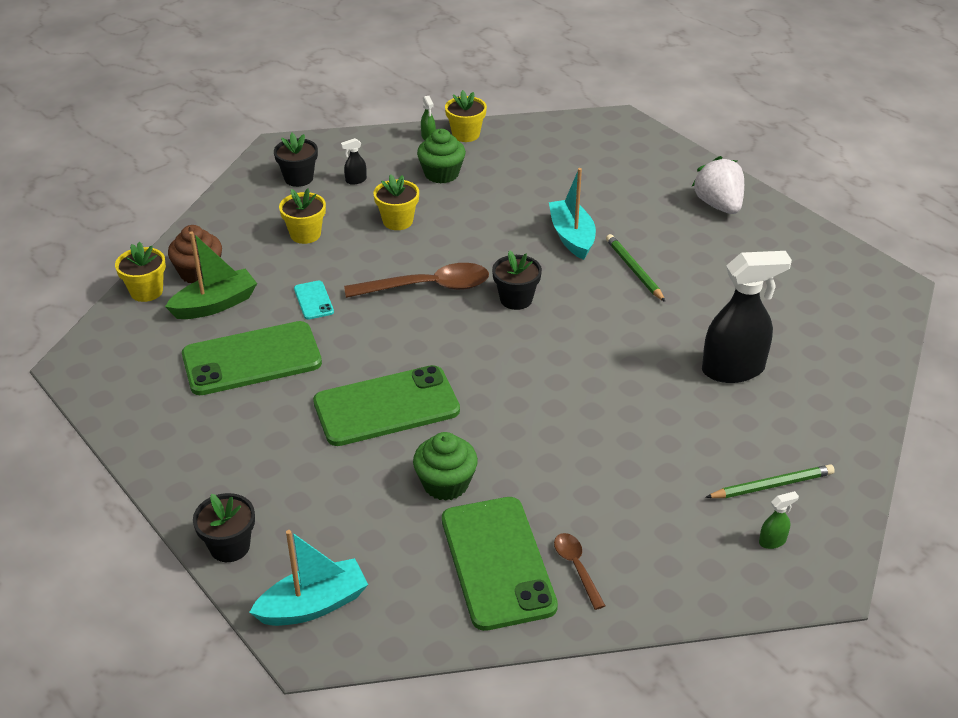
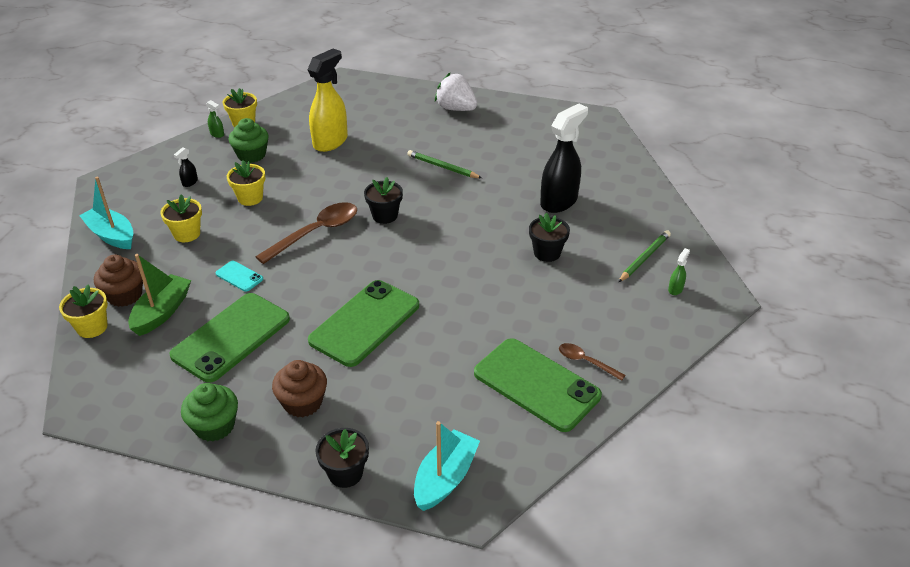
camera: 35 degrees left, 0 degrees up
(255, 457) = (302, 402): none -> brown cupcake
(298, 178) = (142, 197): black flower pot -> black flower pot (547, 253)
(445, 484) = (455, 353): green cupcake -> green cupcake (214, 426)
(537, 190) = (330, 141): none -> yellow spray bottle
(572, 237) = (383, 162): turquoise boat -> turquoise boat (112, 235)

